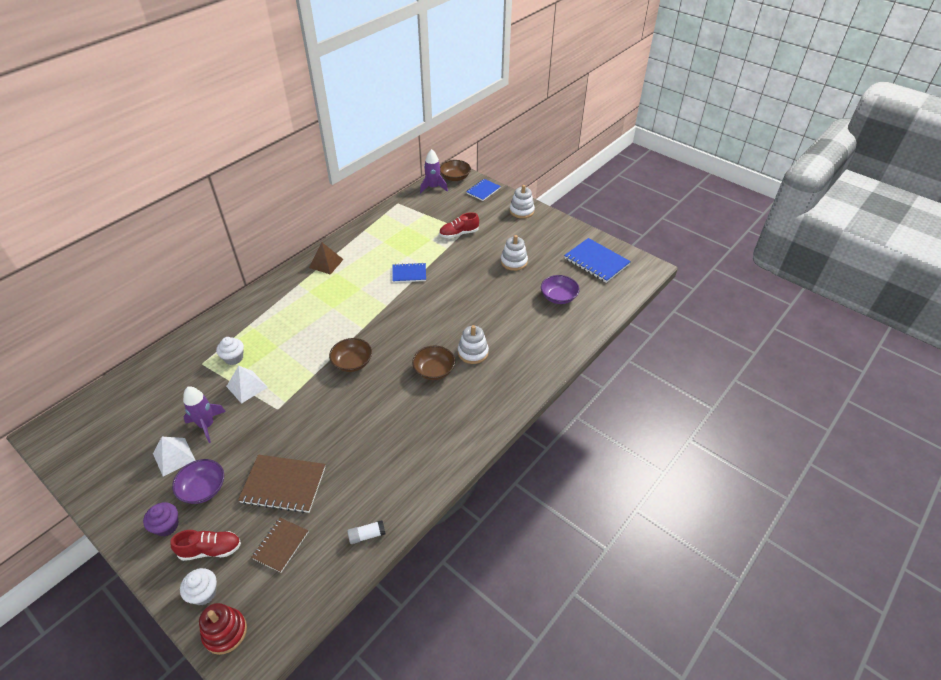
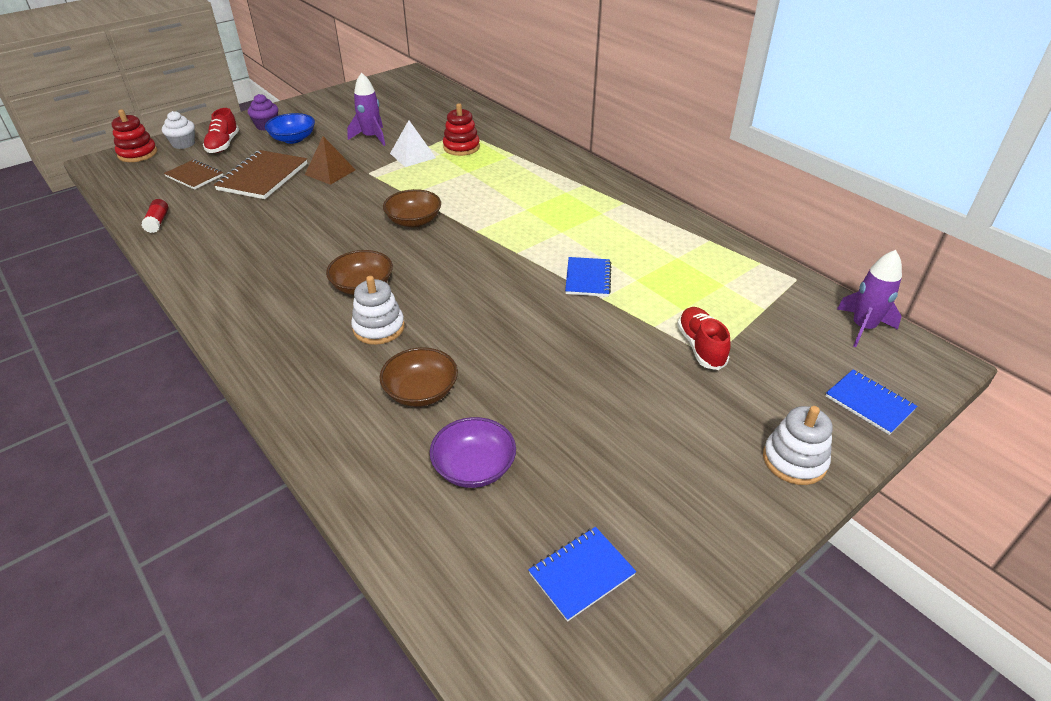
camera: 100 degrees right, 5 degrees down
(174, 456) = (342, 124): white pyramid -> none
(203, 489) = (293, 139): purple bowl -> blue bowl
(233, 358) = (461, 147): white cupcake -> red stacking toy
(326, 263) = (626, 205): brown pyramid -> brown pyramid (330, 172)
(367, 535) = (158, 222): white glue stick -> red glue stick
(455, 177) = (913, 363): brown bowl -> brown bowl (421, 391)
(514, 262) = (602, 415): white stacking toy -> none
(596, 262) = (581, 574): blue notebook -> blue notebook, size x0.62

